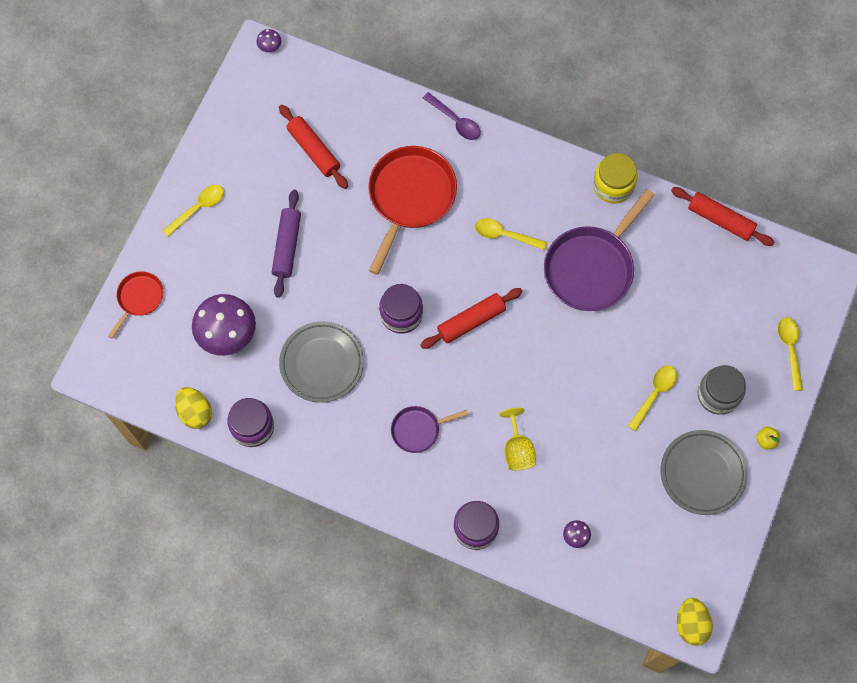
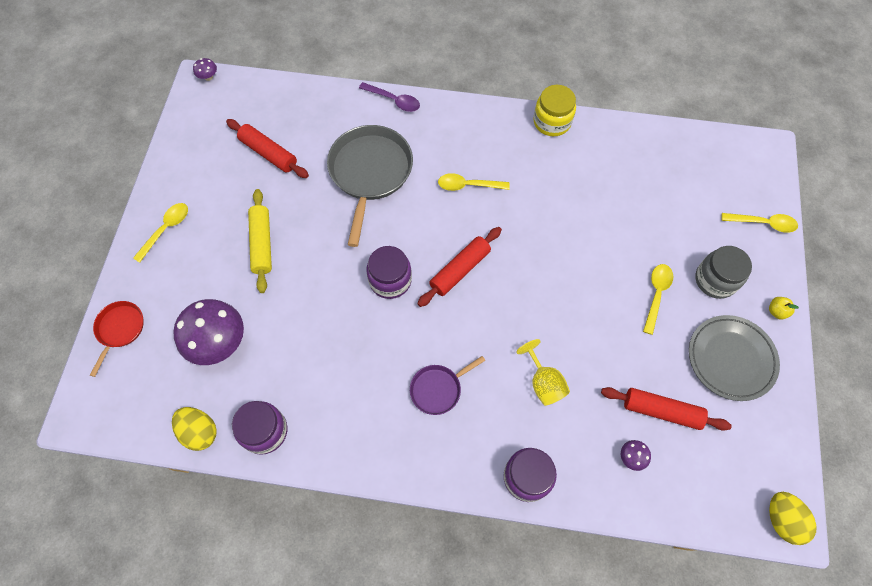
camera: 15 degrees left, 5 degrees down
(287, 246) = (262, 244): purple rolling pin -> yellow rolling pin
(322, 363) = (322, 347): grey plate -> none
(410, 197) = (370, 173): red pan -> grey pan
(591, 268) = (557, 195): purple pan -> none
(720, 220) = (656, 128): red rolling pin -> red rolling pin (661, 411)
(790, 349) = (763, 223): yellow spoon -> yellow spoon turned 120 degrees clockwise

